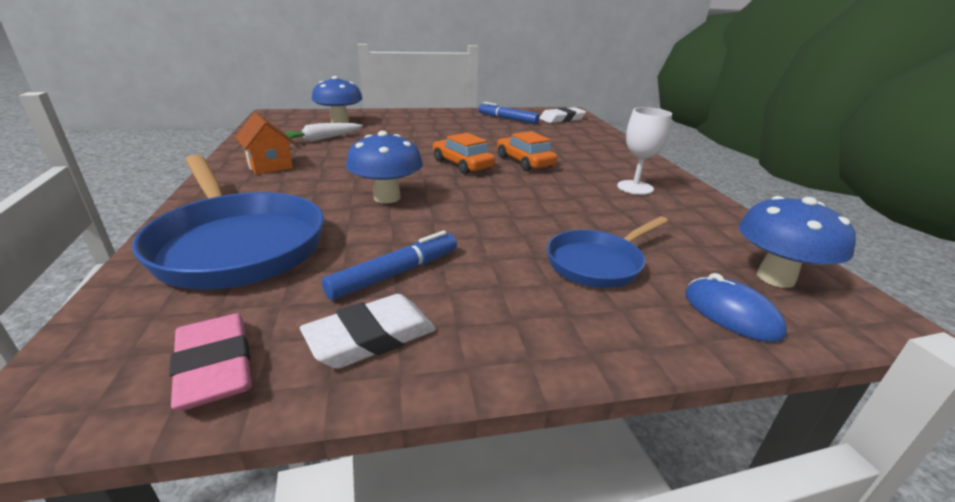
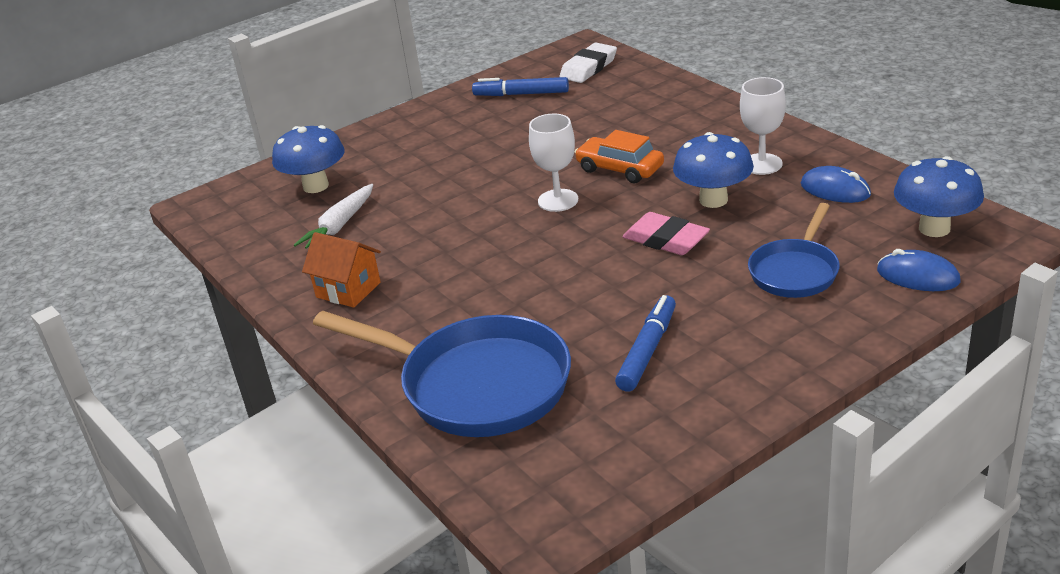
camera: 20 degrees left, 5 degrees up
(215, 367) = (614, 465): pink eraser -> pink eraser (666, 239)
(371, 337) = (691, 402): white eraser -> none
(387, 198) = (537, 278): blue mushroom -> blue mushroom (713, 200)
(462, 164) = (558, 200): orange car -> white goblet
(687, 219) = (835, 190): none -> blue mouse

